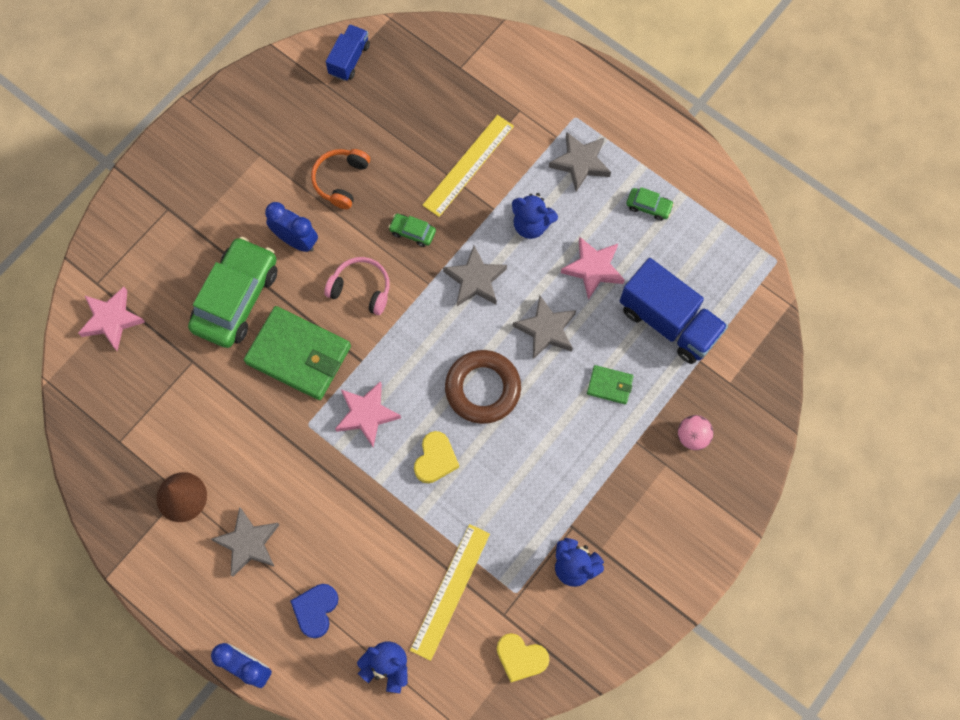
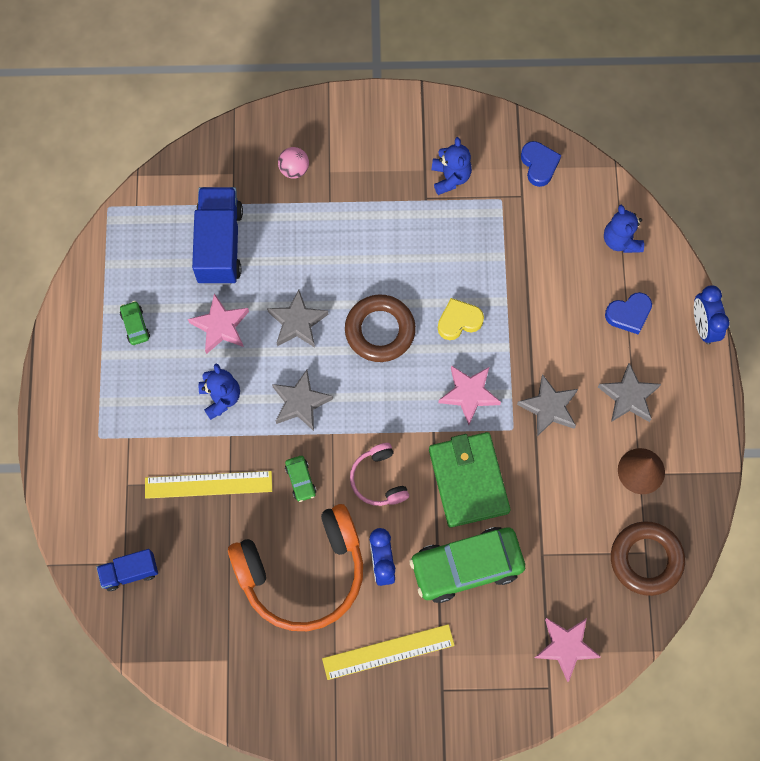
camera: 130 degrees left, 0 degrees up
(114, 437) = (646, 559): none -> brown ring
(341, 180) = (303, 572): orange headphones -> orange headphones, size x2.07
(349, 59) = (188, 661): blue truck -> blue truck (130, 572)
(450, 591) = (538, 240): yellow ruler -> yellow ruler (388, 652)
(521, 658) = (539, 165): yellow heart -> blue heart
(580, 163) = (137, 402): grey star -> grey star (549, 407)
(609, 385) = (303, 248): green wallet -> none

